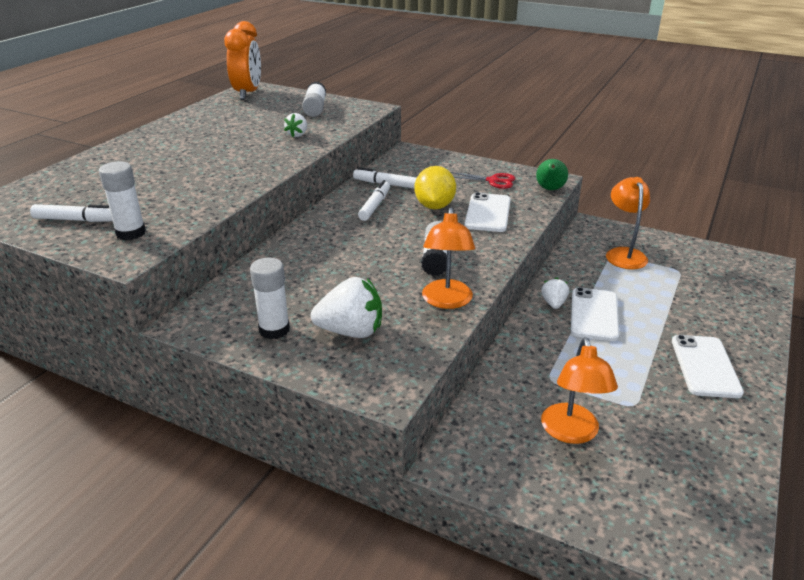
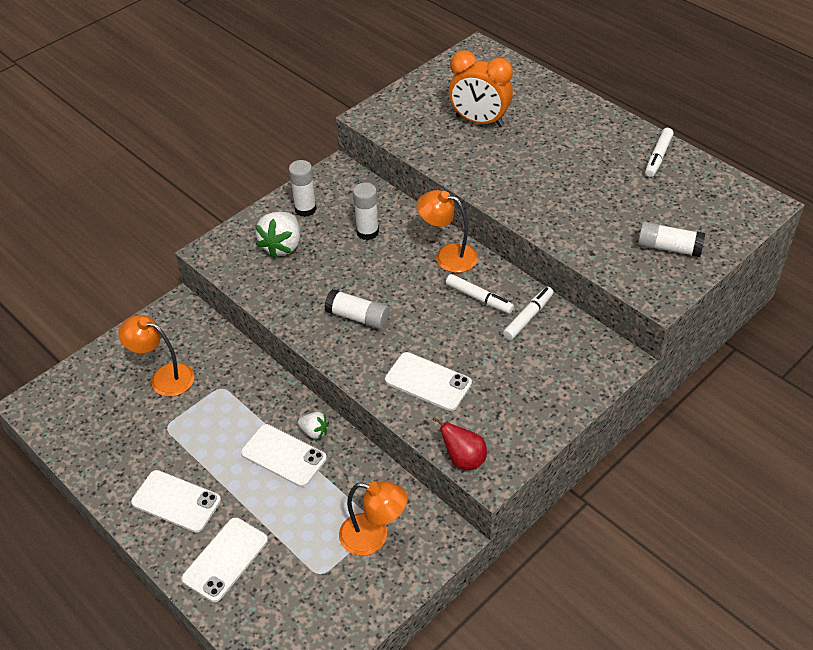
camera: 110 degrees right, 15 degrees up
(76, 220) = (440, 92): white marker -> white marker (658, 157)
(131, 233) = (405, 117): white glue stick -> white glue stick (367, 232)
(248, 94) = (738, 198): orange clock -> orange clock (479, 121)
(297, 135) = (583, 223): white strawberry -> none
(434, 206) = (460, 343): yellow lemon -> none
(446, 301) = (290, 306): orange lamp -> orange lamp (447, 256)
(492, 181) = (505, 413): red scissors -> none
(550, 189) = (463, 459): green pear -> red pear
(722, 319) = (225, 559): none -> white phone

